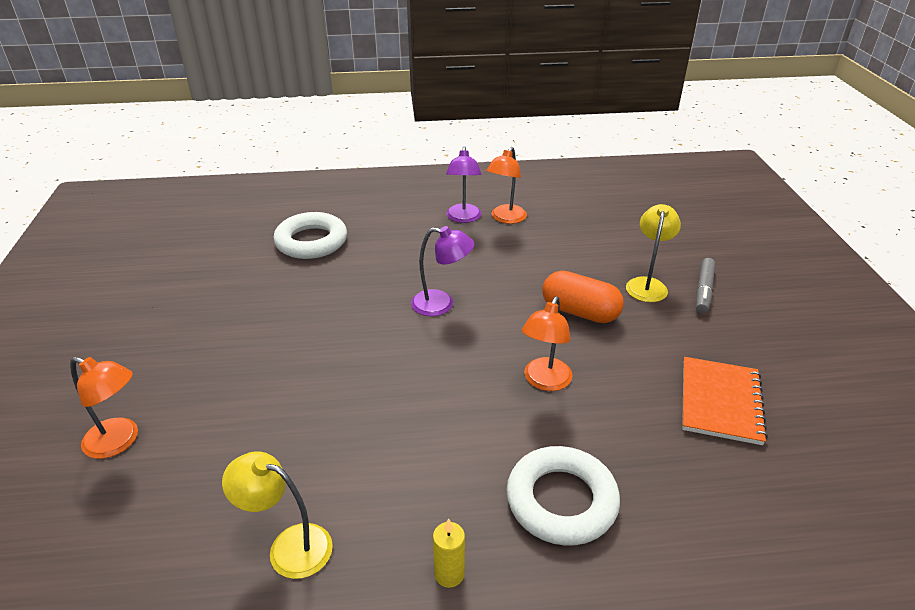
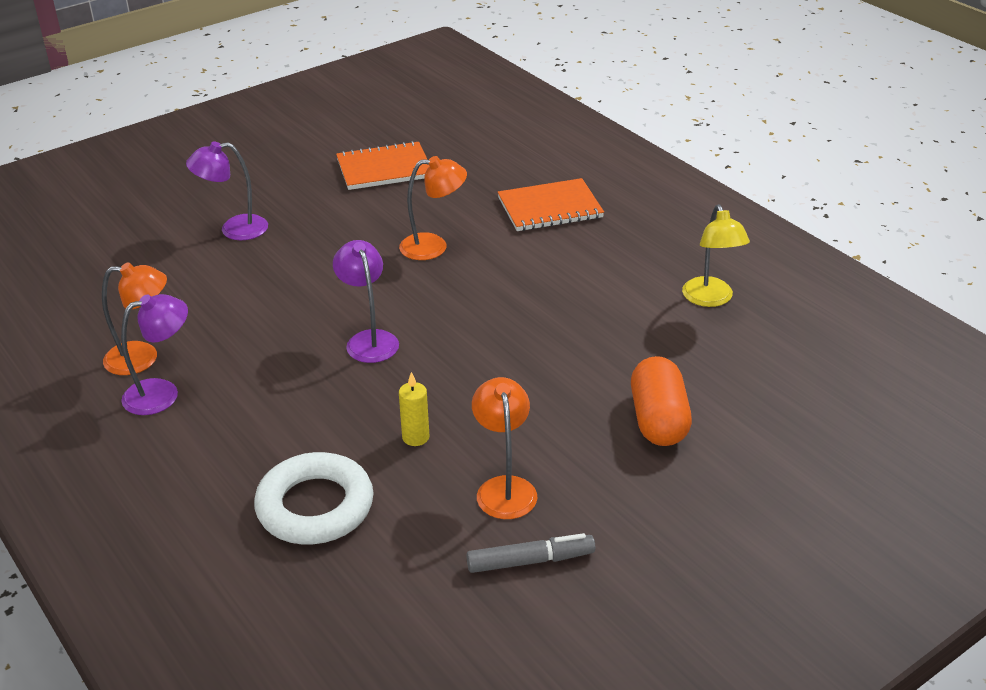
camera: 120 degrees left, 0 degrees up
(119, 442) = (741, 444): orange lamp -> orange lamp (504, 488)
(449, 574) = (652, 231): yellow candle -> yellow candle (415, 437)
(561, 501) = (550, 208): white ring -> orange notebook
(580, 312) = (314, 254): orange capsule -> orange capsule (658, 420)
(647, 284) = (234, 229): yellow lamp -> purple lamp
(703, 291) = (223, 199): grey marker -> grey marker (530, 561)

